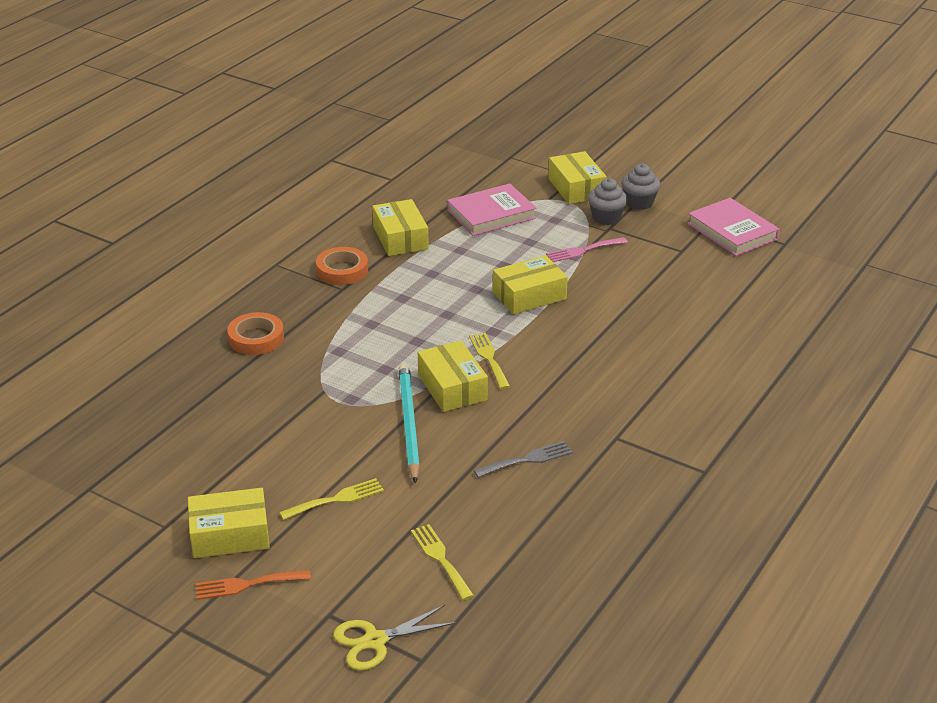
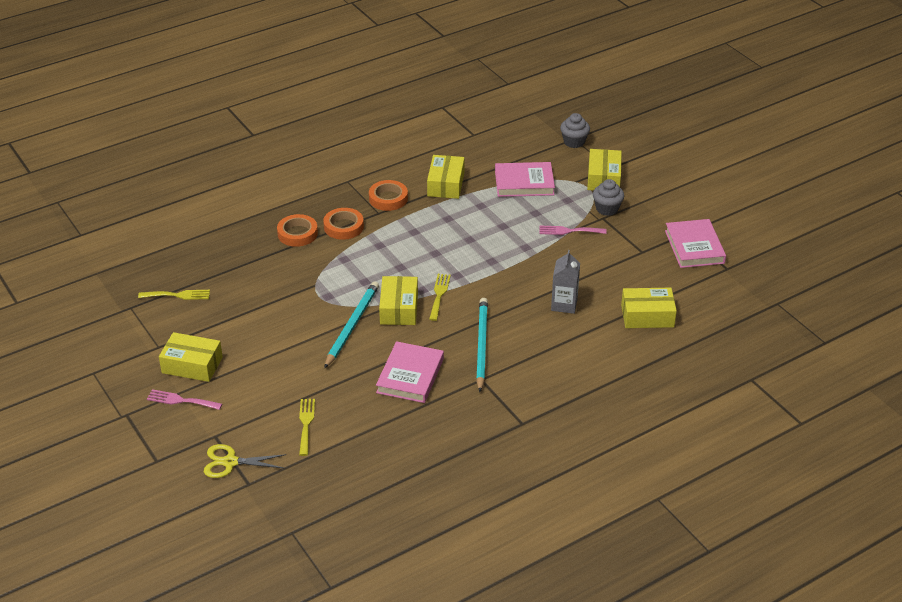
camera: 25 degrees right, 5 degrees up
(247, 584) = (181, 400): orange fork -> pink fork
(310, 315) = (343, 227): none -> orange tape
(337, 499) = (271, 363): yellow fork -> yellow fork (178, 295)
(527, 459) = (410, 376): grey fork -> pink book
(529, 296) = (502, 255): yellow box -> yellow box (647, 316)
(585, 399) = (481, 345): none -> turquoise pencil
(639, 203) = (642, 203): grey cupcake -> grey cupcake (574, 142)
(642, 328) = (564, 304): none -> grey carton

